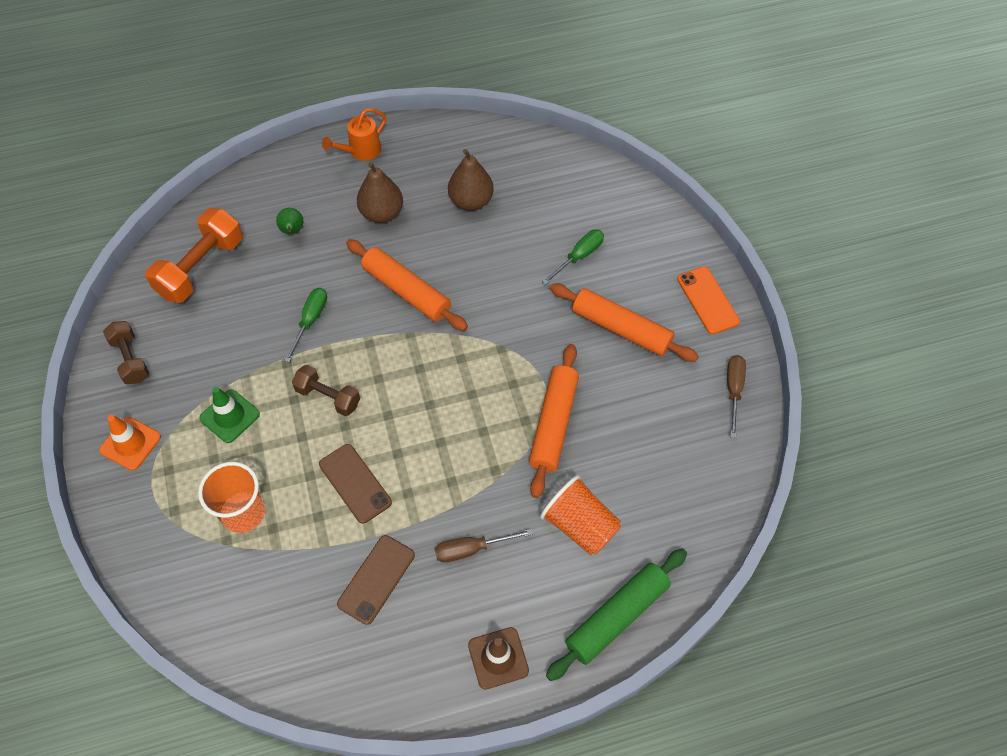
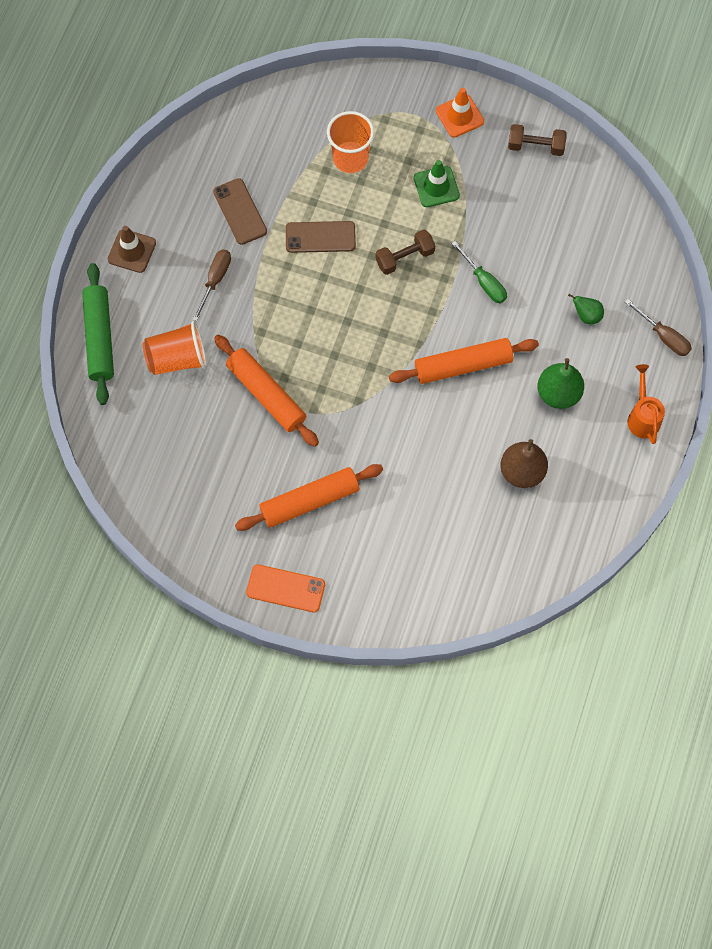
camera: 125 degrees right, 10 degrees up
(201, 268) = (593, 232): orange dumbbell -> none
(382, 213) = (558, 393): brown pear -> green pear
(579, 256) = (402, 519): green screwdriver -> none
(733, 391) = (194, 543): brown screwdriver -> brown screwdriver (663, 336)

